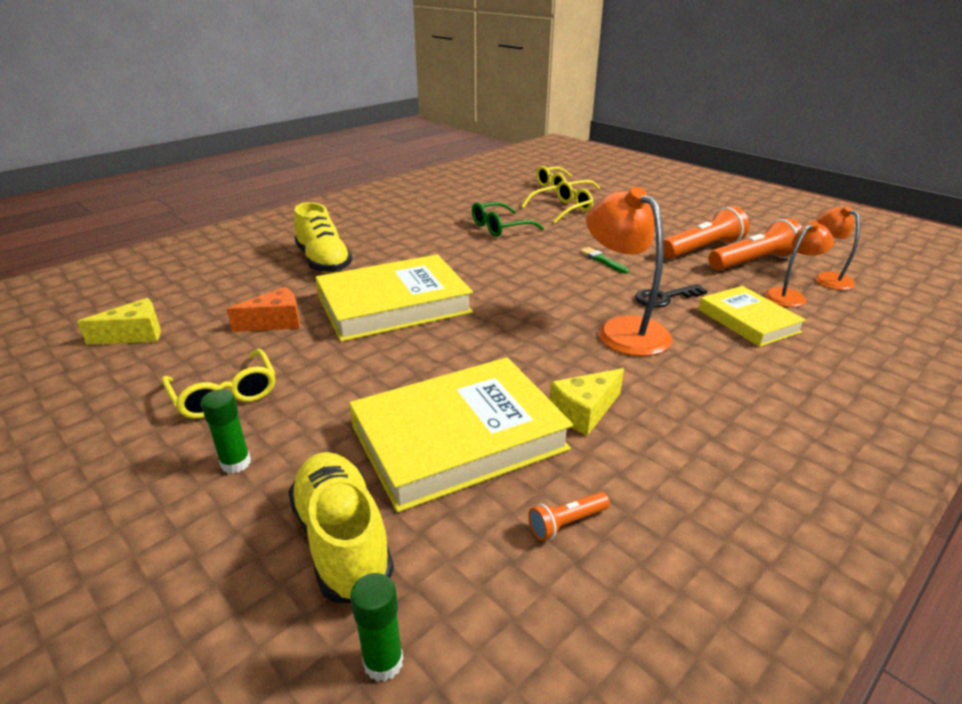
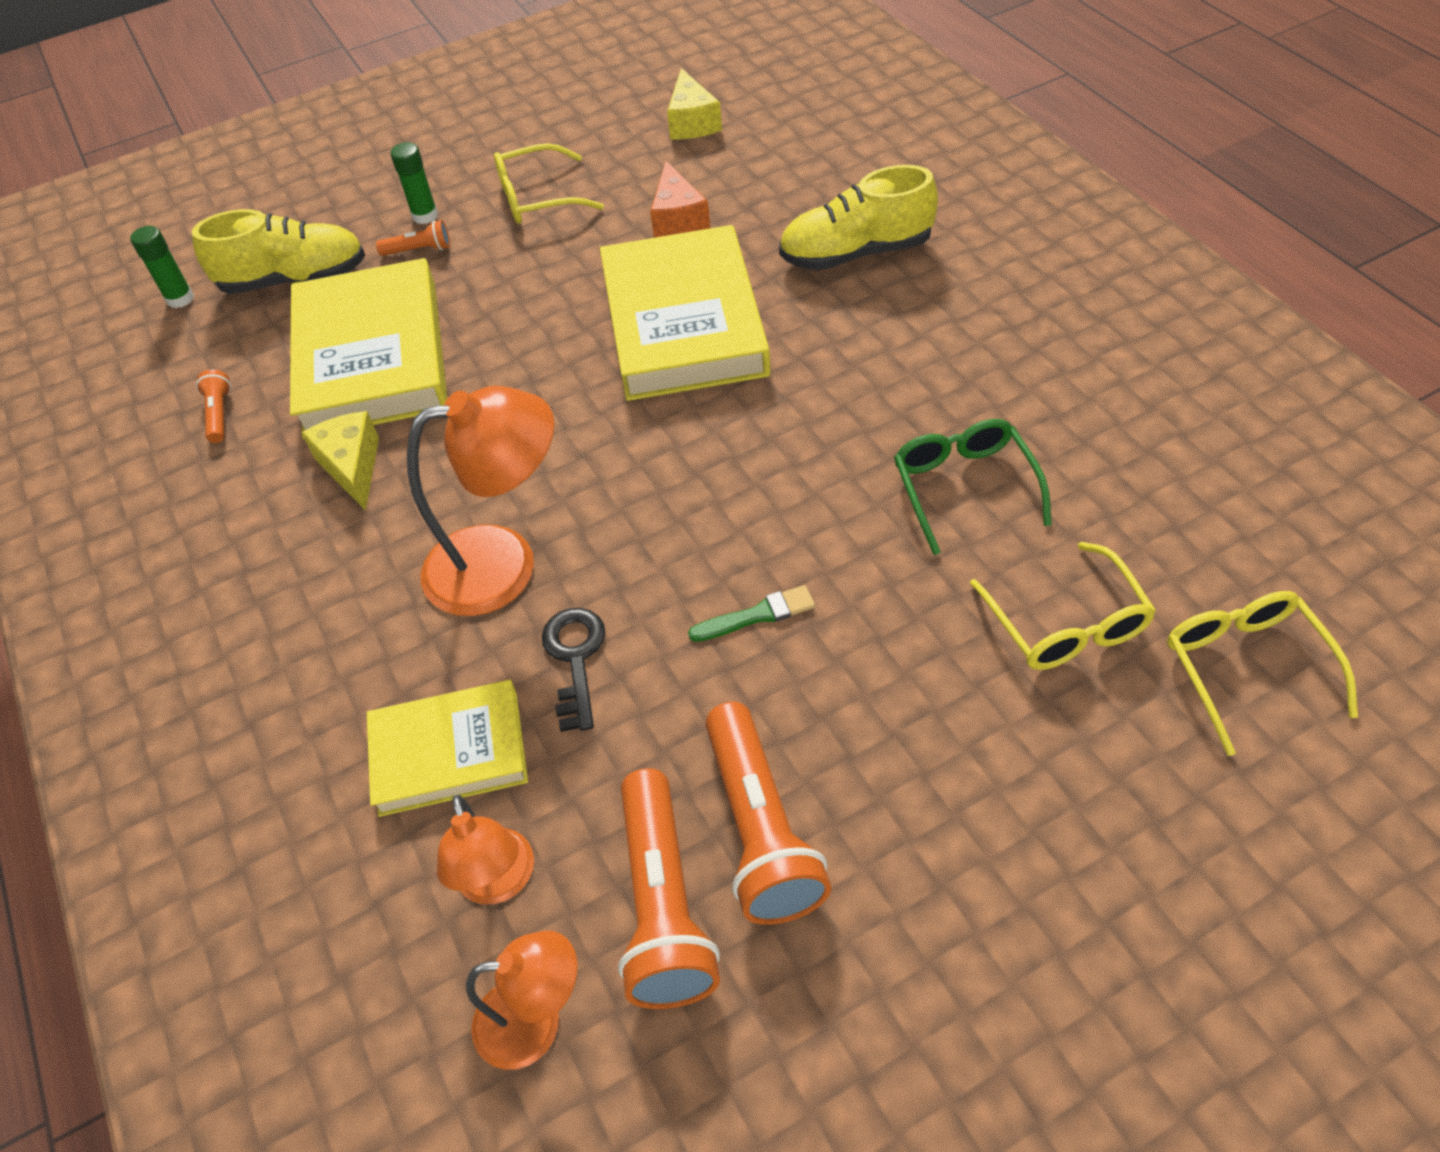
camera: 110 degrees right, 20 degrees up
(297, 451) = (419, 250): none -> orange flashlight

